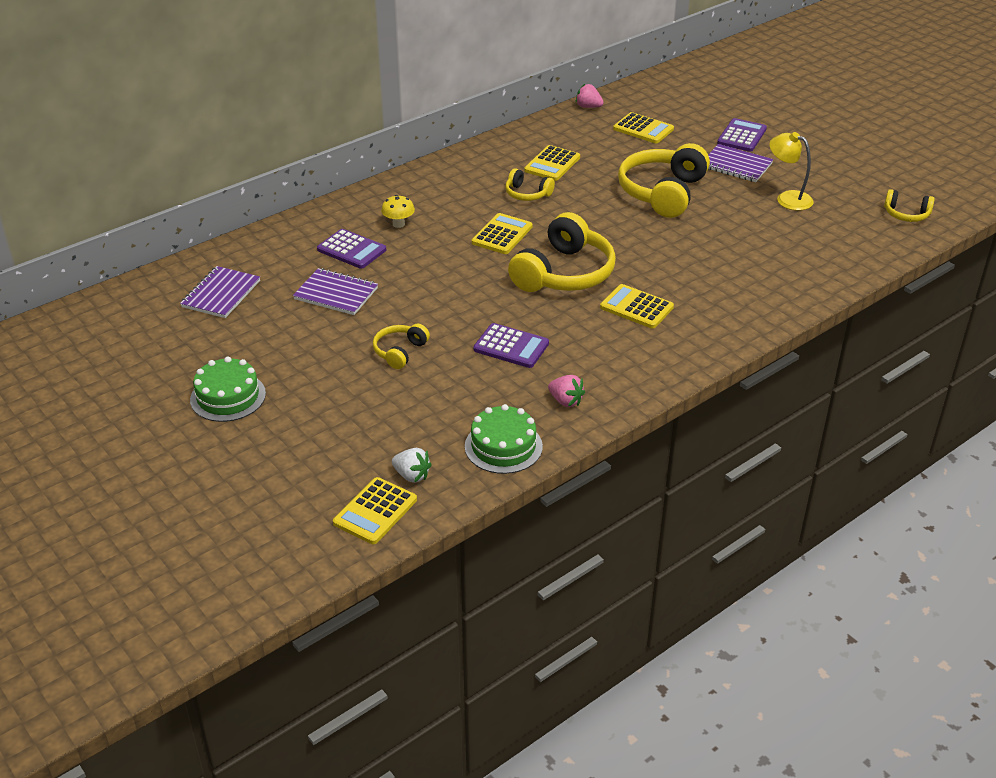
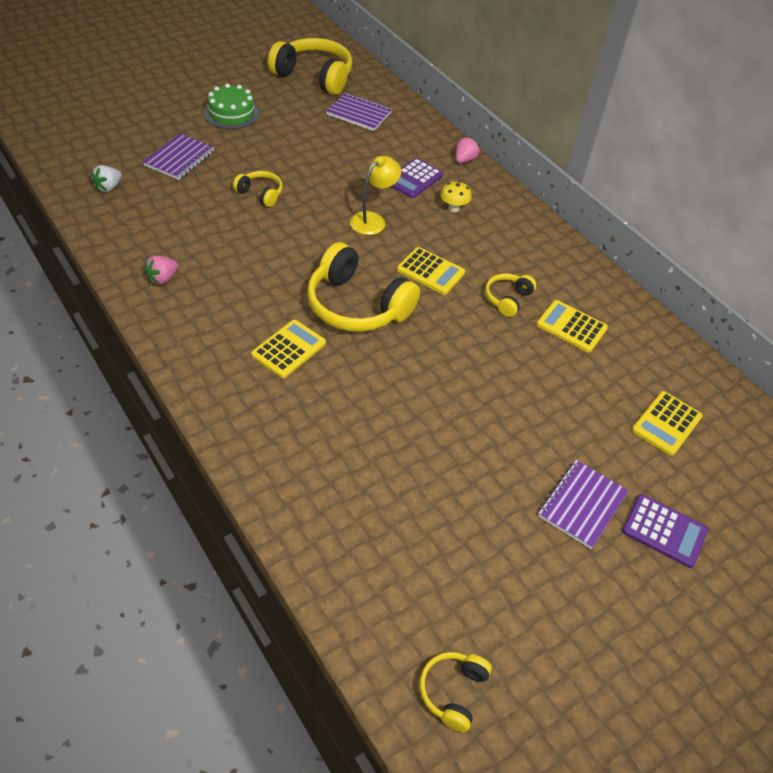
camera: 90 degrees right, 10 degrees up
(336, 294) = (349, 167): purple notebook -> purple notebook (179, 158)
(375, 511) = (79, 168): yellow calculator -> none
(503, 446) = (120, 236): green cake -> none
(511, 346) = (249, 256): purple calculator -> none
(588, 107) = (715, 379): pink strawberry -> pink strawberry (464, 160)
(662, 193) = (511, 413): yellow headphones -> yellow headphones (314, 76)
(787, 198) = (498, 544): yellow lamp -> yellow lamp (373, 220)

